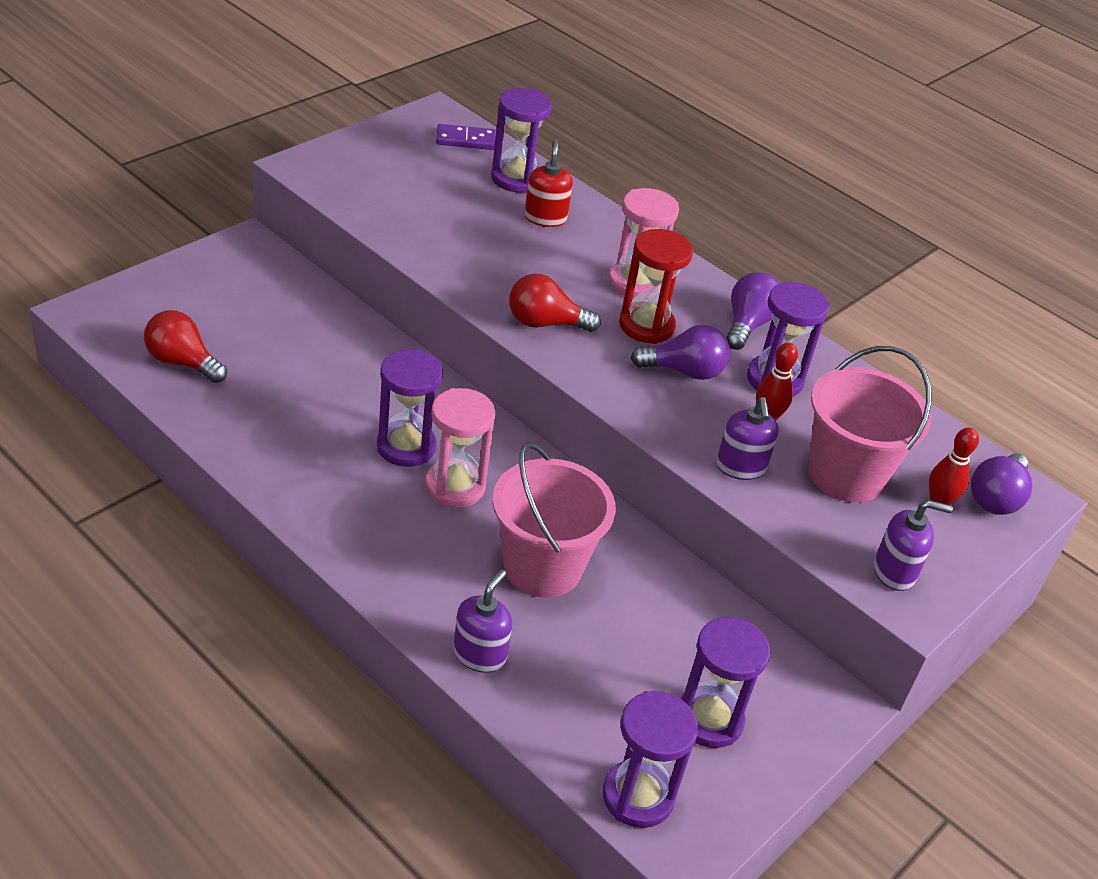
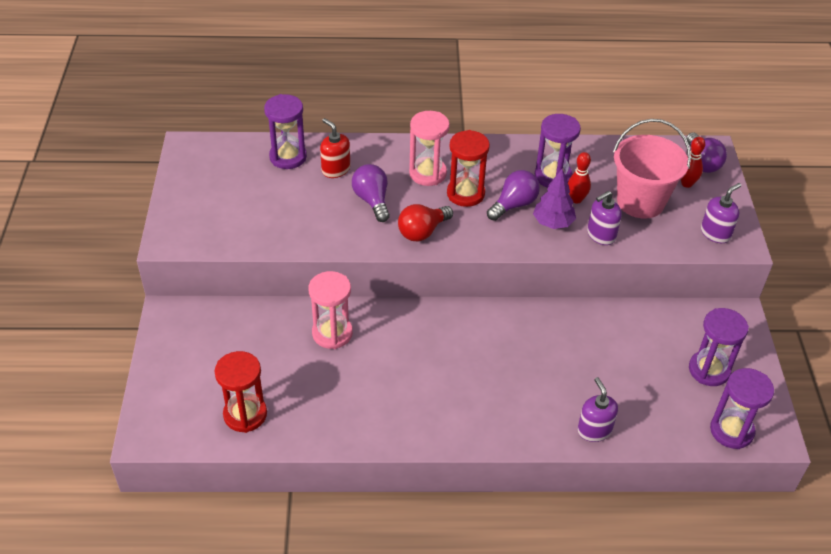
camera: 40 degrees left, 5 degrees up
(182, 362) = (245, 414): red light bulb -> red hourglass
(406, 447) = (418, 358): purple hourglass -> none
(455, 486) = (469, 358): pink hourglass -> pink hourglass (332, 333)
(466, 140) = (228, 153): purple domino -> none
(542, 567) = (559, 363): pink bucket -> none
(702, 417) = (553, 223): none -> purple tree
(741, 467) = (601, 235): purple soap dispenser -> purple soap dispenser turned 105 degrees clockwise
(747, 325) = (503, 155): purple light bulb -> purple light bulb (372, 200)

